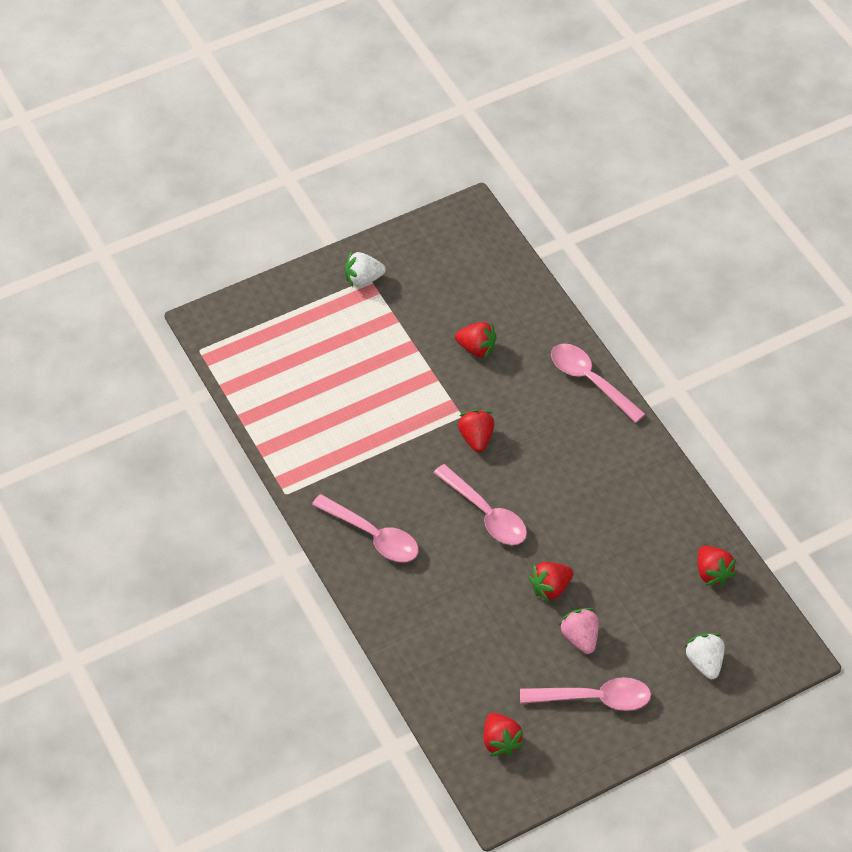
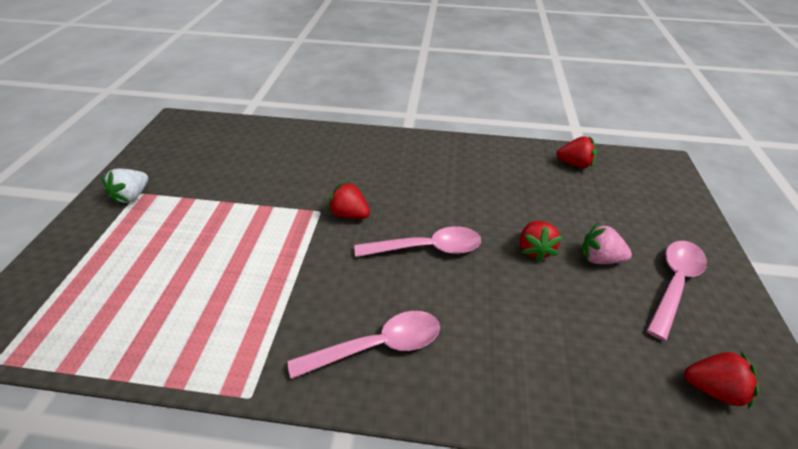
camera: 55 degrees left, 10 degrees down
(476, 348) = (275, 173): red strawberry -> none
(590, 381) = (366, 139): pink spoon -> none
(704, 662) = (657, 204): white strawberry -> none

